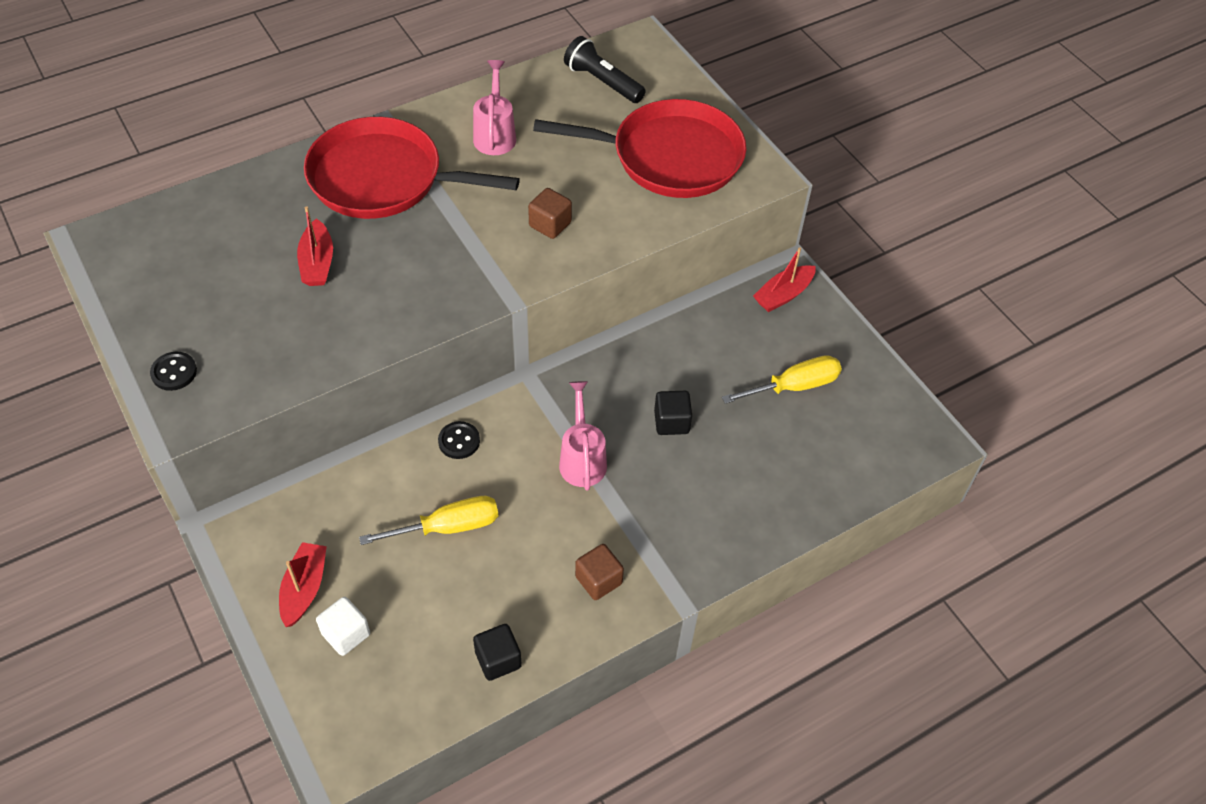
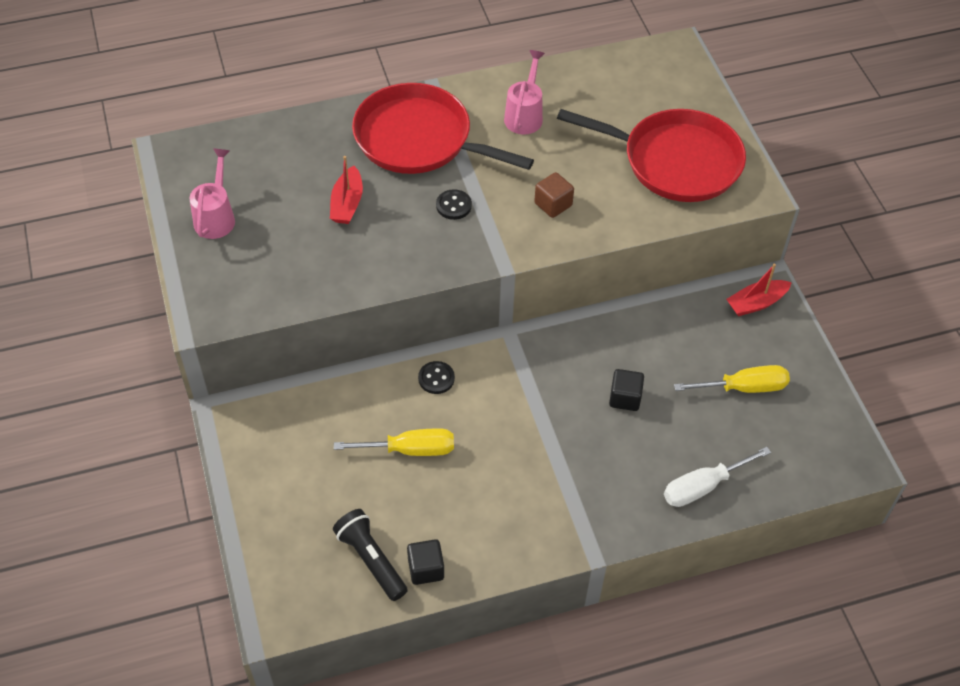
camera: 15 degrees right, 0 degrees up
(174, 372) = (211, 276): black button -> black button (453, 206)
(304, 589) = (280, 476): red boat -> none
(346, 634) = (306, 520): white cube -> none
(582, 459) = (538, 415): pink watering can -> pink watering can (216, 217)
(598, 580) = (527, 521): brown cube -> none
(602, 82) = (632, 82): black flashlight -> black flashlight (371, 560)
(779, 501) = (703, 486): none -> white screwdriver

